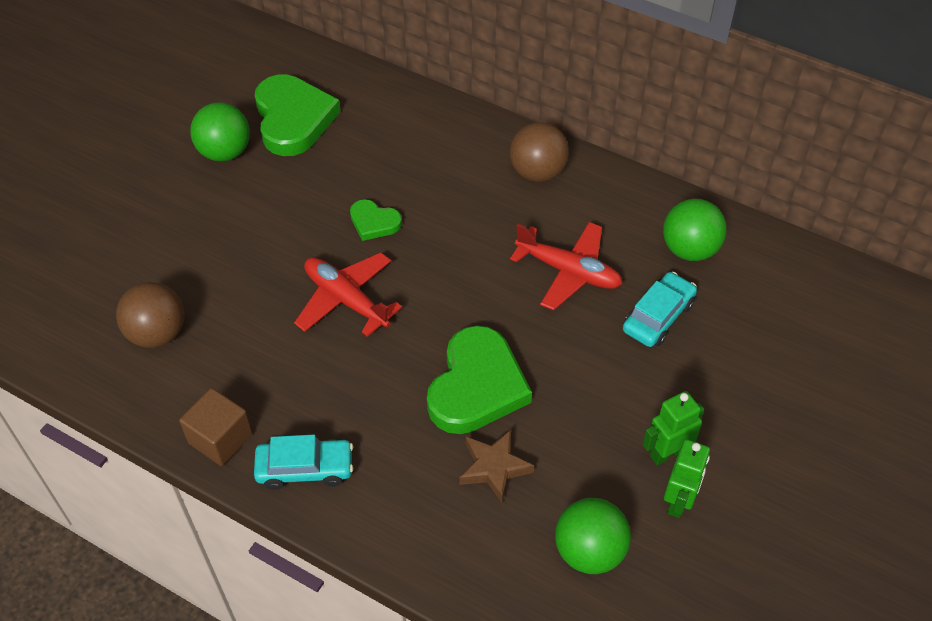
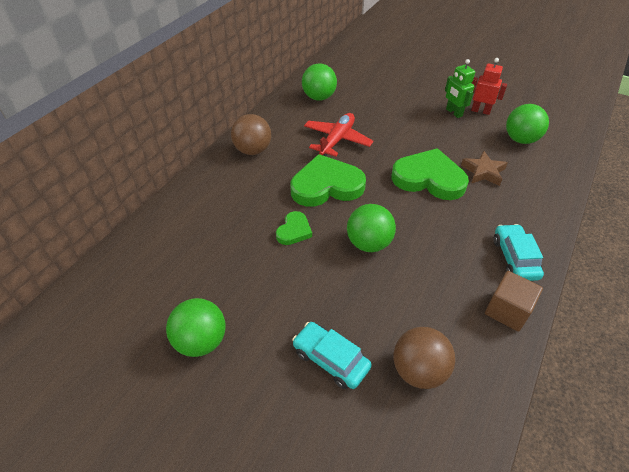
camera: 90 degrees left, 5 degrees down
(293, 119) = (168, 290): green heart -> green heart (326, 186)
(346, 300) = (368, 243): red plane -> green ball
(658, 317) = (367, 110): turquoise car -> turquoise car (331, 359)
(678, 501) = (480, 111): green robot -> red robot

